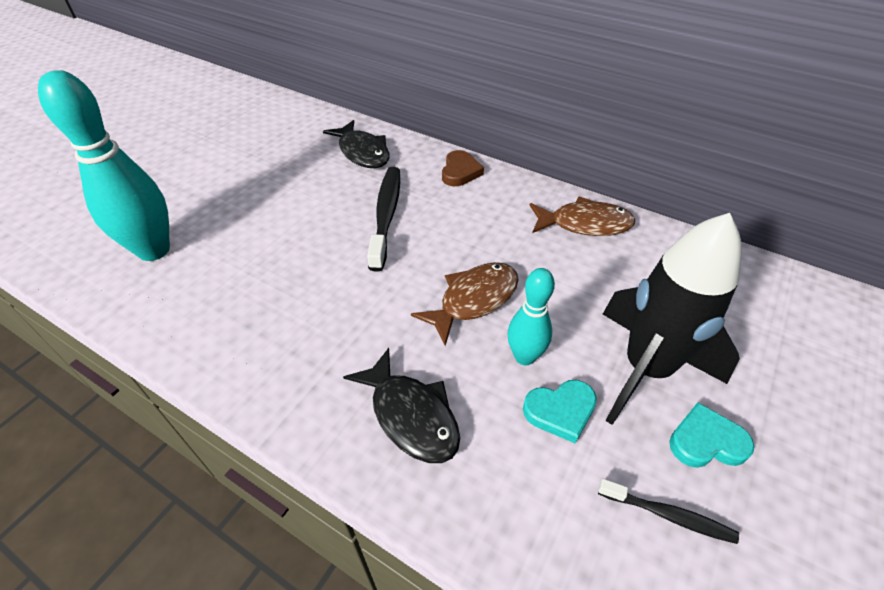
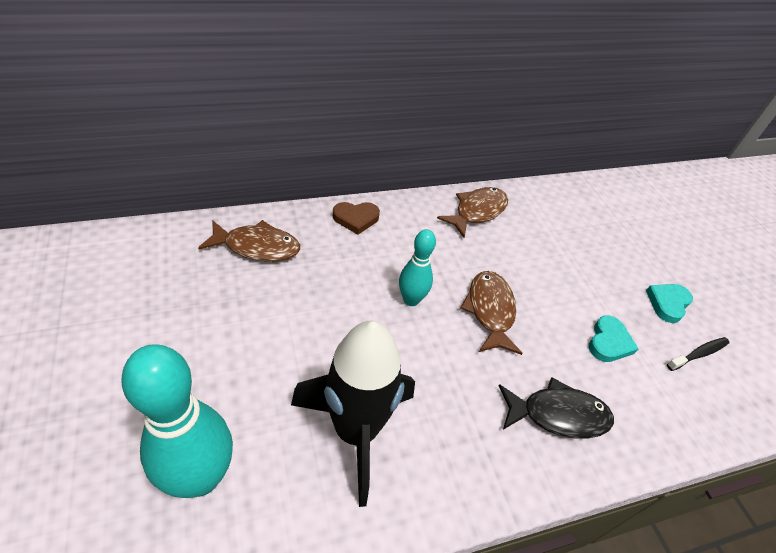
camera: 55 degrees left, 0 degrees up
(362, 152) = (257, 247): black fish -> brown fish
(386, 215) = (354, 290): black toothbrush -> none
(460, 172) = (356, 218): brown heart -> brown heart turned 120 degrees clockwise
(524, 357) = (557, 325): turquoise bowling pin -> turquoise bowling pin (411, 300)
(645, 369) = (608, 285): black rocket -> black rocket (355, 431)

